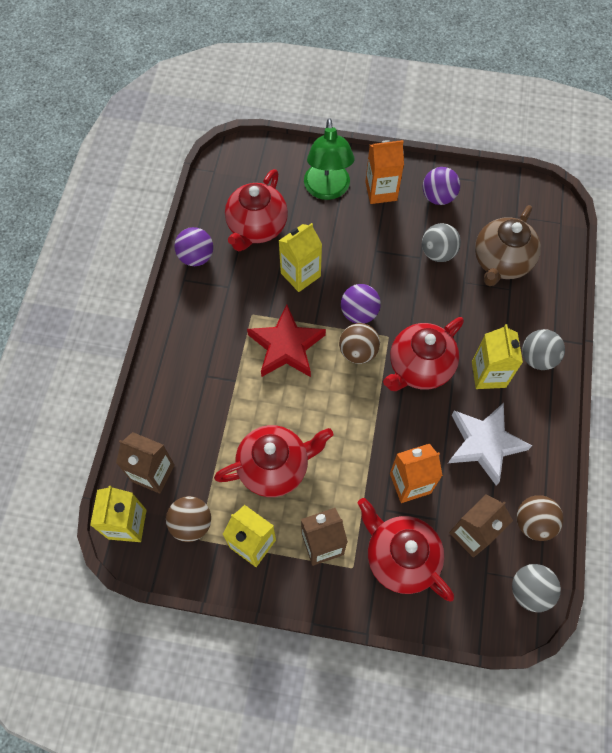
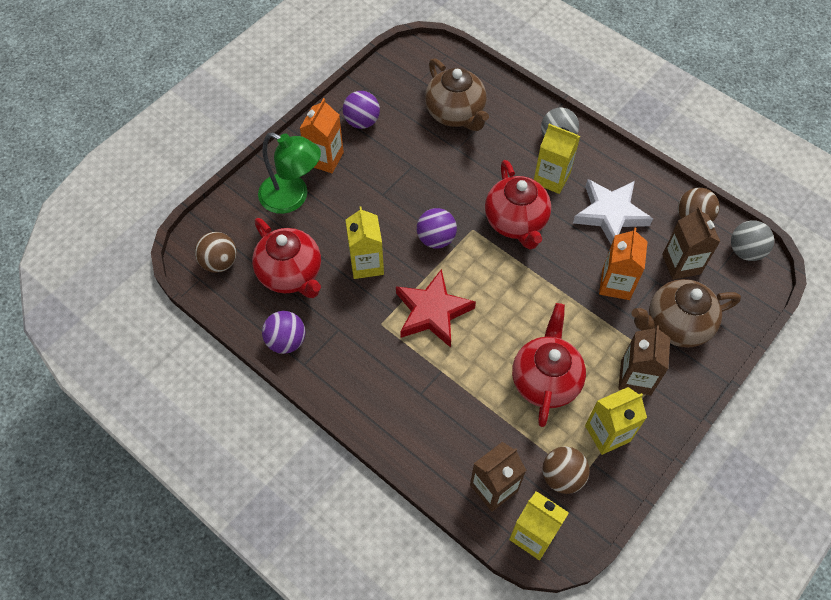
camera: 60 degrees left, 5 degrees down
(358, 351) = (473, 259): brown ball -> brown ball (219, 262)
(400, 557) = (676, 325): red teapot -> brown teapot
(438, 253) = (416, 151): grey ball -> none

